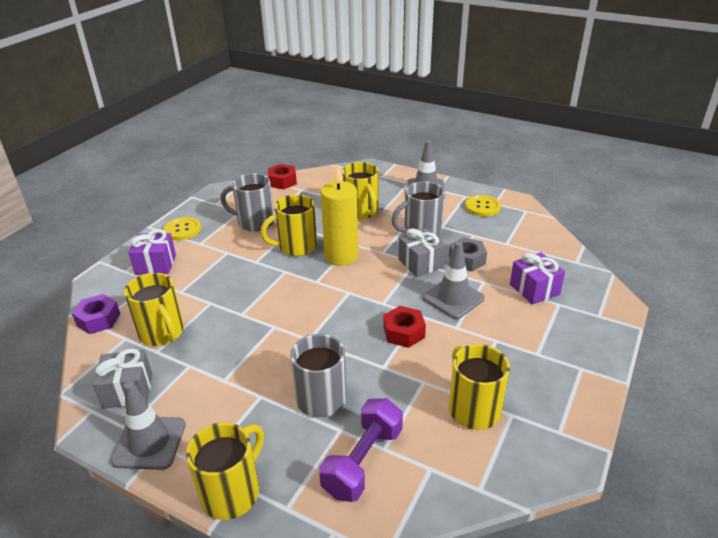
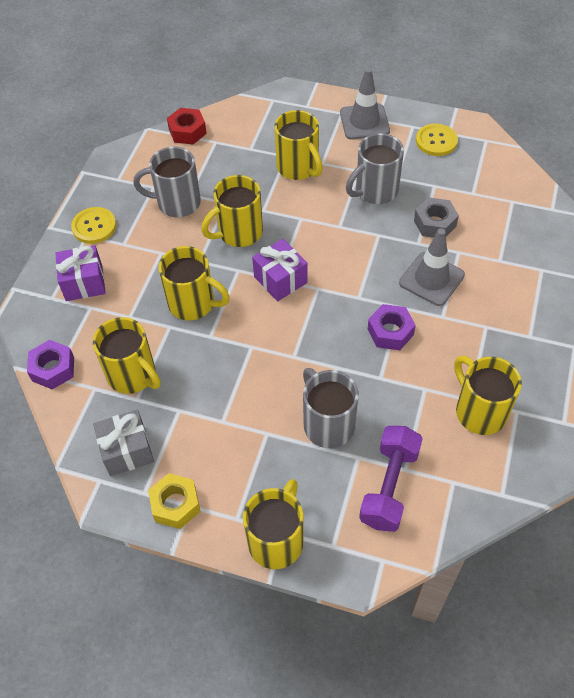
camera: 10 degrees left, 20 degrees up
(149, 443) = (175, 504): grey traffic cone -> yellow nut
(237, 289) = (193, 303): none -> yellow mug
(341, 256) = (294, 239): yellow candle -> none
(403, 332) = (390, 332): red nut -> purple nut
(421, 263) = (386, 236): grey gift -> none
(534, 289) = (514, 254): purple gift -> purple gift (280, 279)

